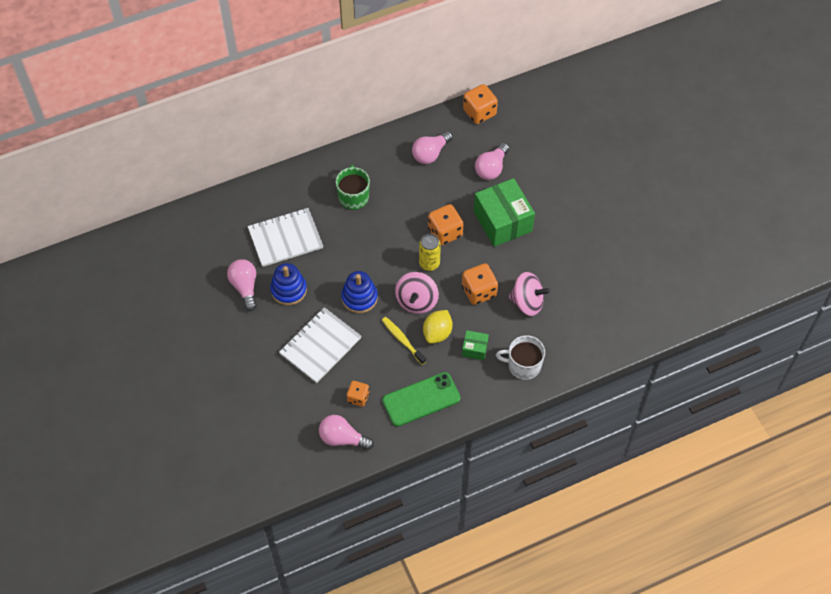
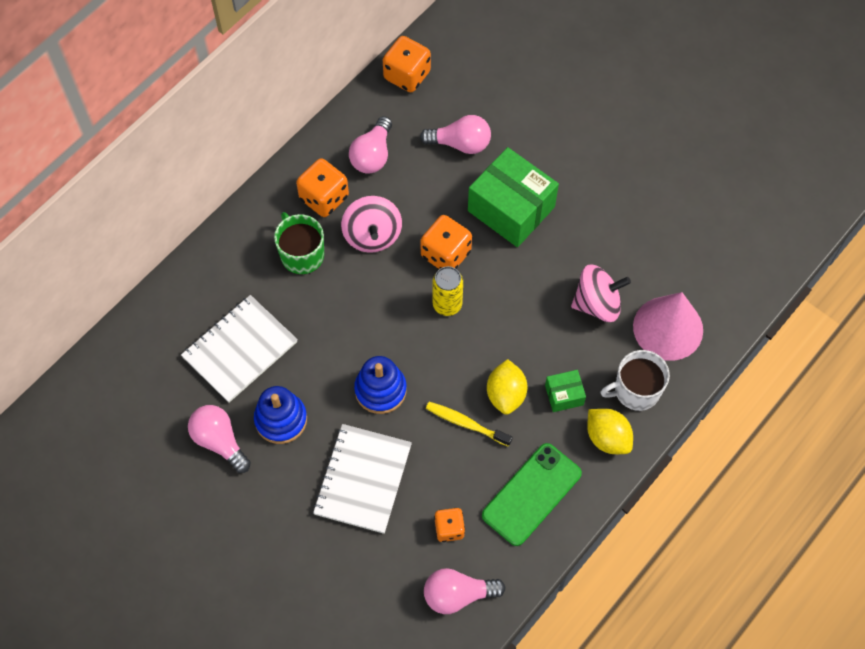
camera: 25 degrees left, 5 degrees up
(416, 301) = (457, 362): pink spinning top -> pink spinning top (372, 235)
(479, 291) = (529, 315): orange dice -> orange dice (324, 198)
(488, 386) = (607, 438): none -> yellow lemon
(491, 168) = (460, 143): pink light bulb -> pink light bulb turned 90 degrees counterclockwise
(566, 336) = (668, 328): none -> pink cone

